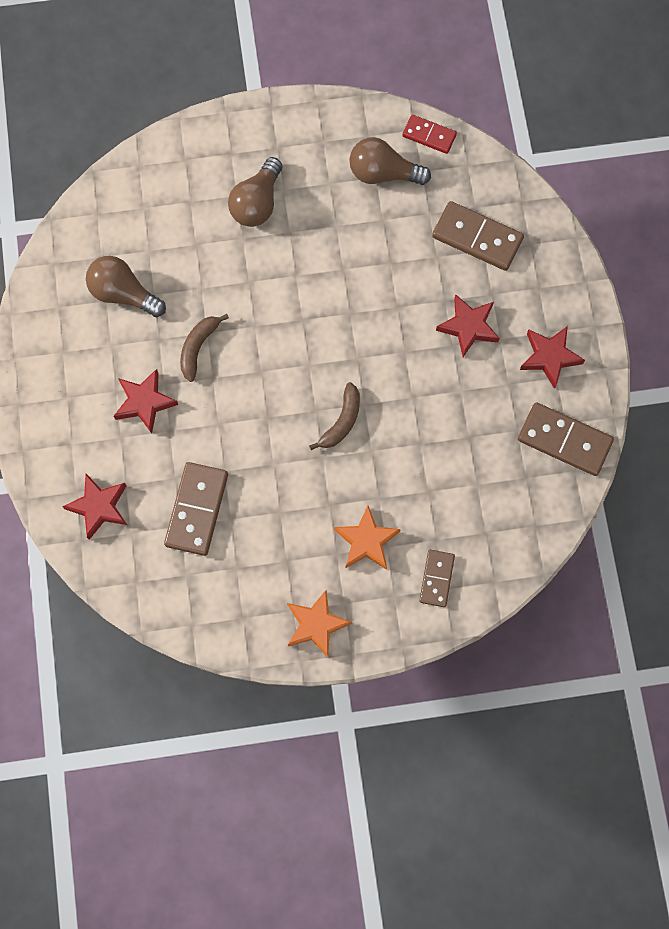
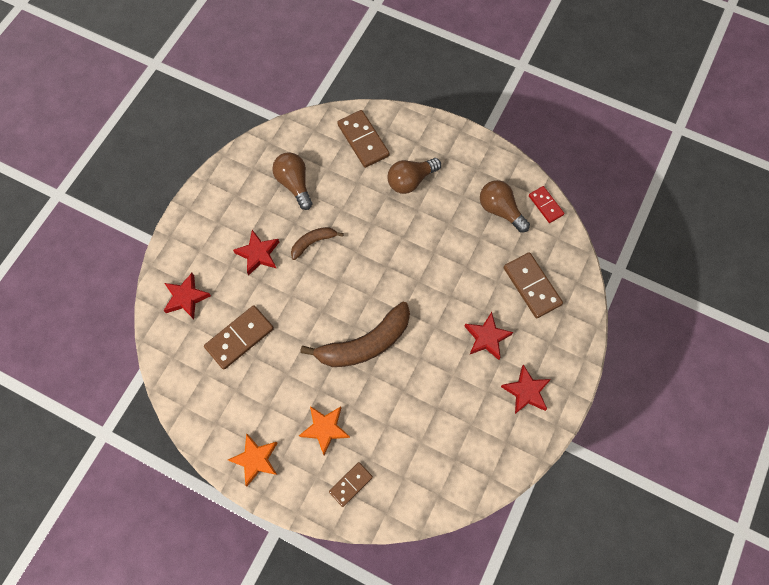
camera: 35 degrees right, 5 degrees down
(341, 421) = (365, 343): brown banana -> brown banana, size x1.95
(564, 440) = (497, 452): brown domino -> brown domino (363, 140)

